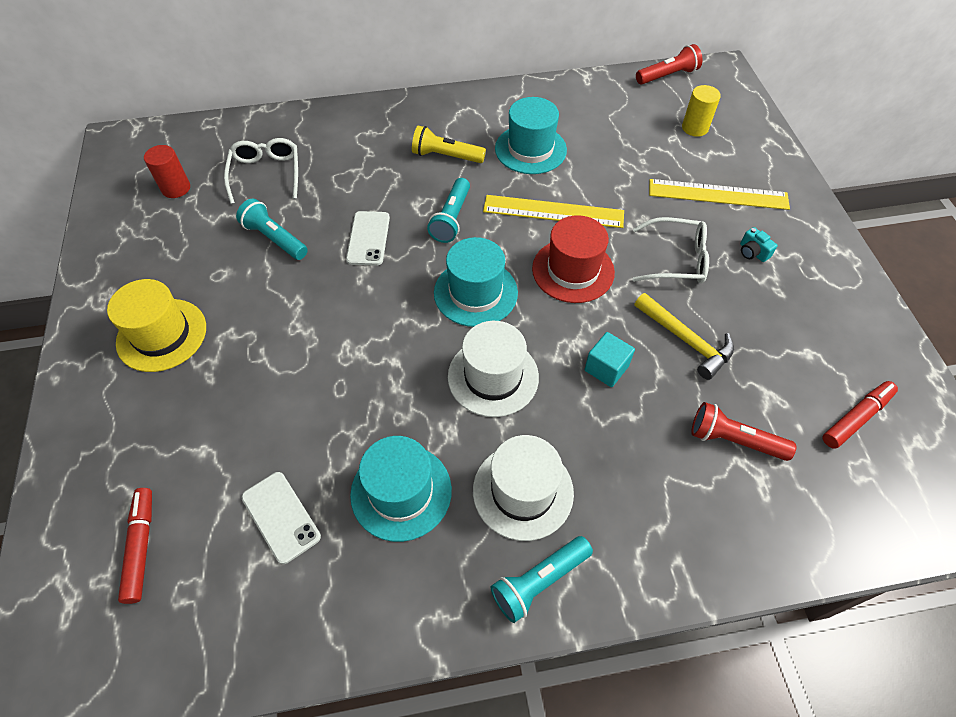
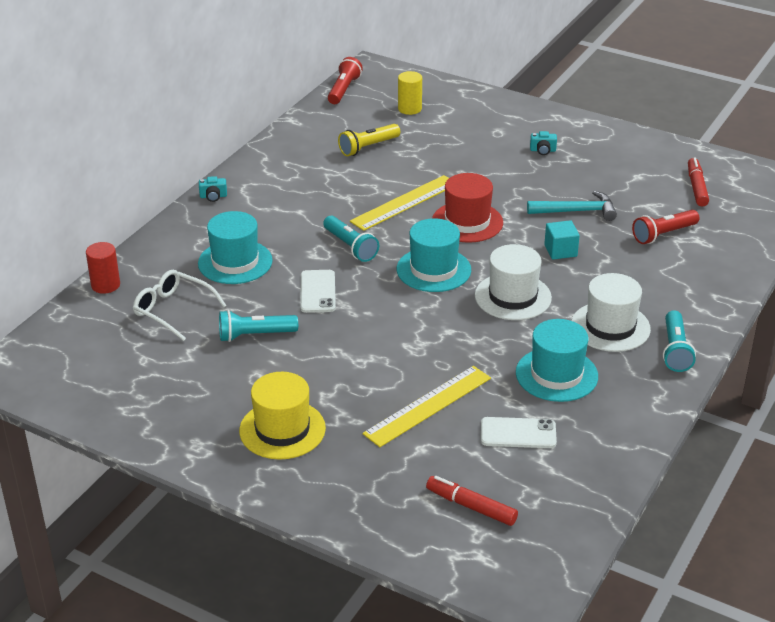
camera: 50 degrees left, 20 degrees down
(176, 188) = (119, 363): red cylinder -> red cylinder (105, 285)
(368, 238) = (317, 292): white phone -> white phone turned 45 degrees clockwise
(433, 102) = (213, 196): none -> turquoise camera
(446, 156) = (282, 219): yellow flashlight -> yellow flashlight (368, 147)
(530, 149) = (331, 181): turquoise hat -> turquoise hat (235, 262)
(675, 259) = (511, 180): white glasses -> none
(686, 340) = (576, 211): yellow hammer -> turquoise hammer
(718, 194) = (480, 135): yellow ruler -> yellow ruler (428, 406)

